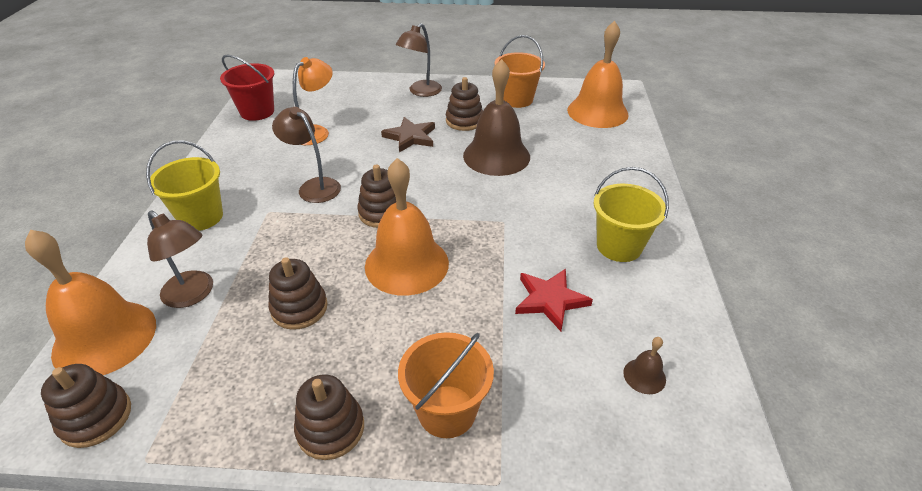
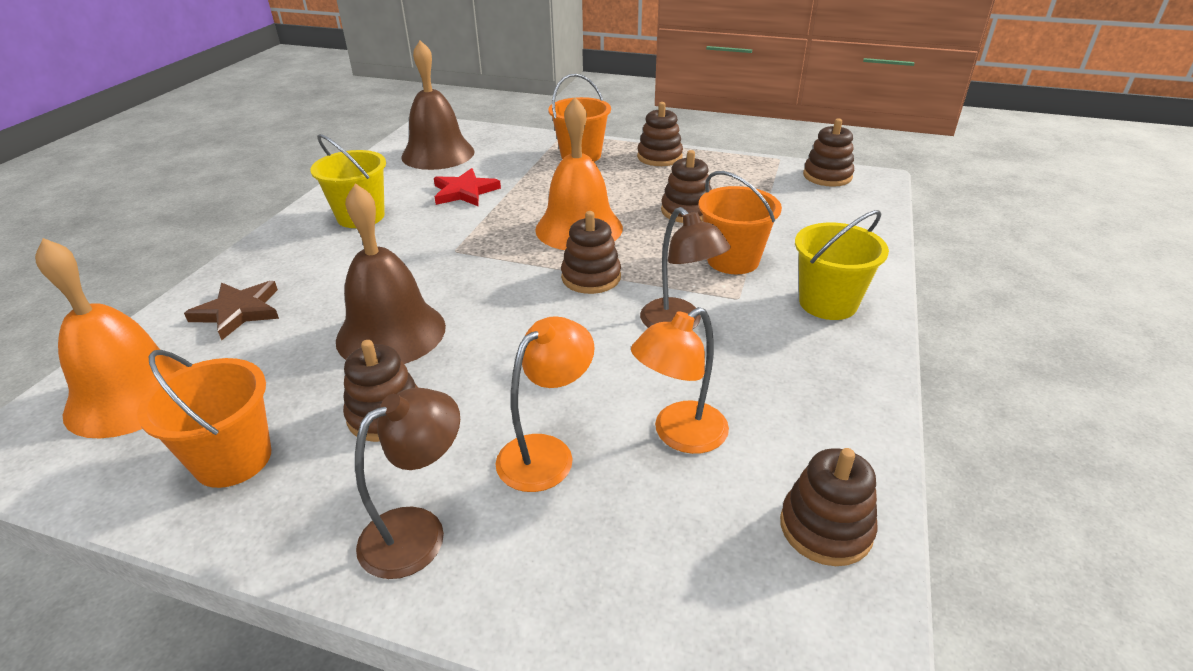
camera: 165 degrees left, 5 degrees down
(105, 338) = (858, 212): orange bell -> none
(193, 295) = (793, 230): brown lamp -> none
(257, 112) = (825, 528): red bucket -> brown stacking toy
(264, 247) = (732, 260): none -> orange bucket
(379, 118) = (546, 452): none -> orange lamp
(410, 137) = (504, 392): brown star -> brown star (238, 311)
(644, 376) = (438, 154): brown bell -> brown bell, size x2.43

